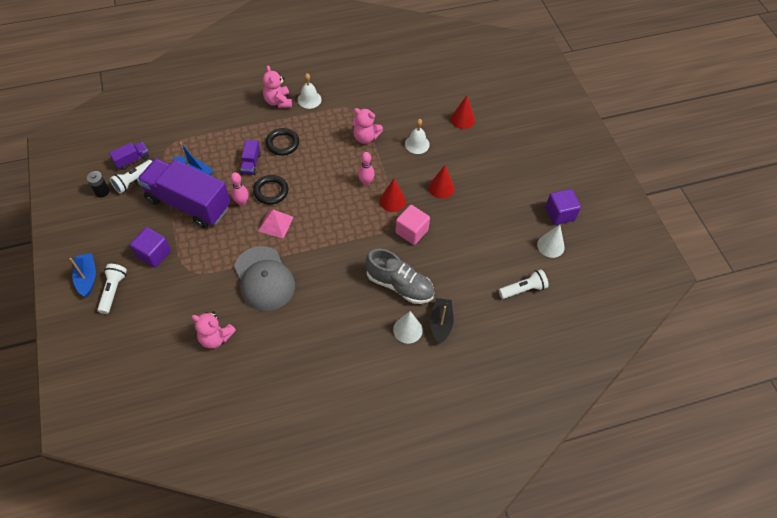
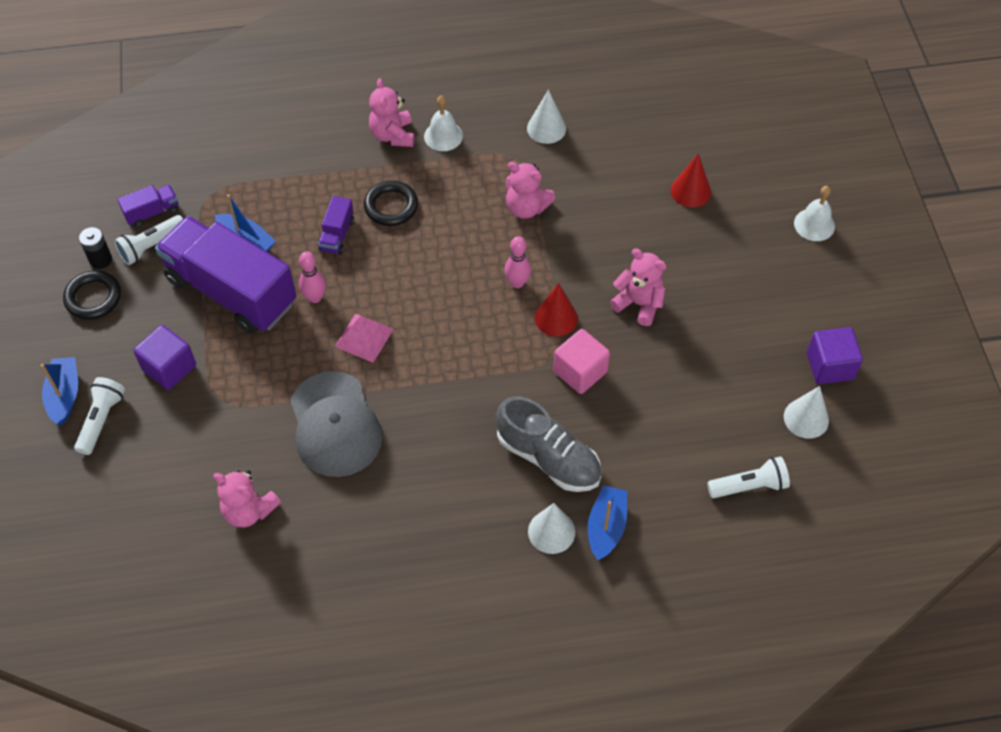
camera: 10 degrees right, 0 degrees up
(271, 191) = (363, 284): black ring -> black ring (93, 298)
(371, 90) = (546, 128): none -> white cone
(417, 144) = (609, 226): white bell -> white bell (814, 224)
(441, 188) = (639, 304): red cone -> pink teddy bear
(441, 323) = (606, 527): black boat -> blue boat

